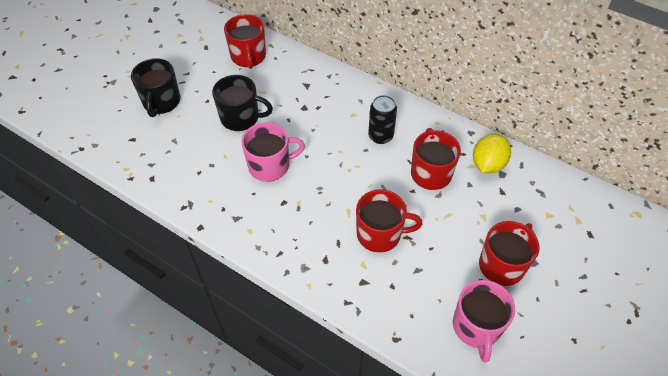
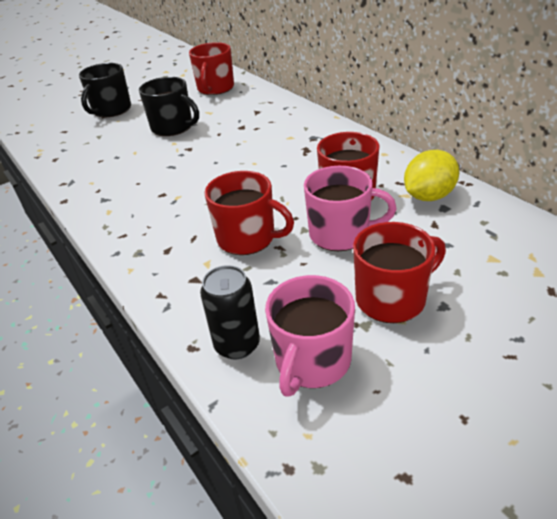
camera: 25 degrees right, 15 degrees down
(270, 166) = (172, 164): pink mug -> pink mug (340, 234)
(380, 136) = (308, 156): black can -> black can (237, 345)

